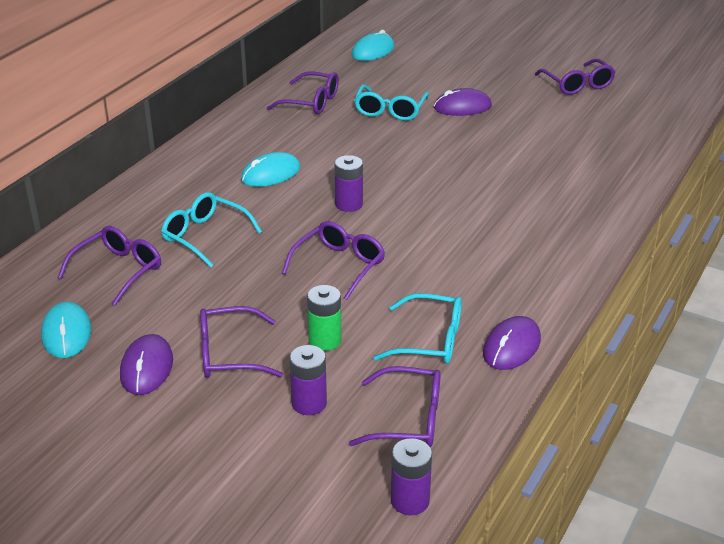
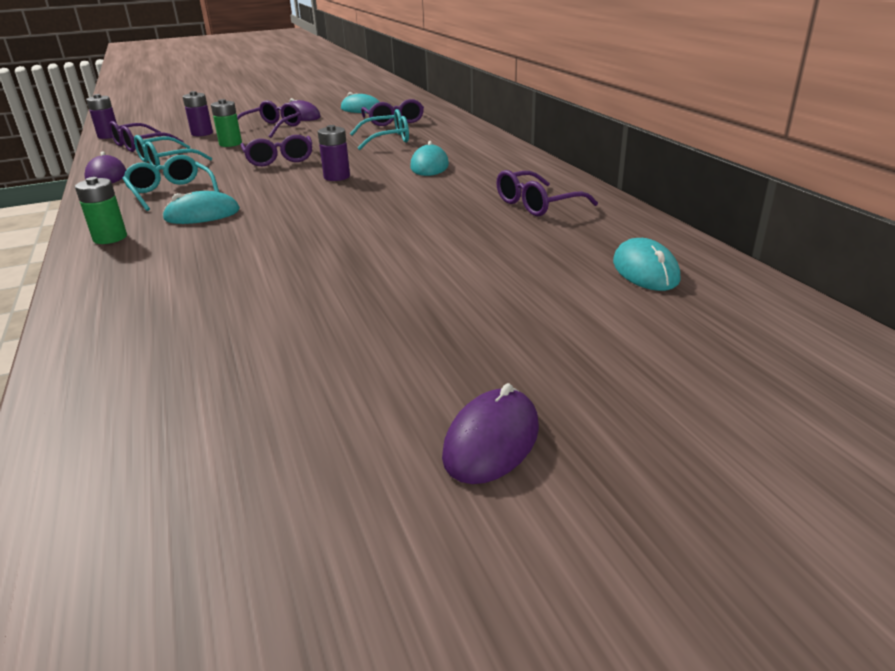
camera: 130 degrees right, 5 degrees down
(390, 111) = (458, 231): turquoise glasses -> turquoise glasses (171, 192)
(462, 107) = (400, 269): purple mouse -> purple mouse (491, 441)
(498, 218) = (202, 214): none -> turquoise mouse
(577, 85) = (306, 382): purple glasses -> none
(582, 229) = (110, 238): none -> green battery

